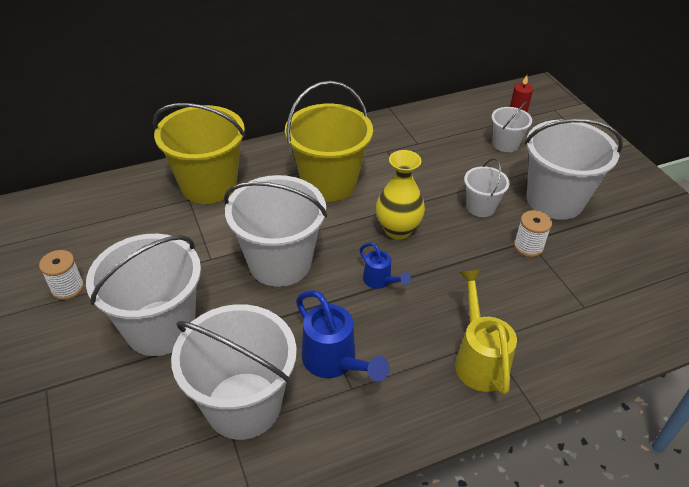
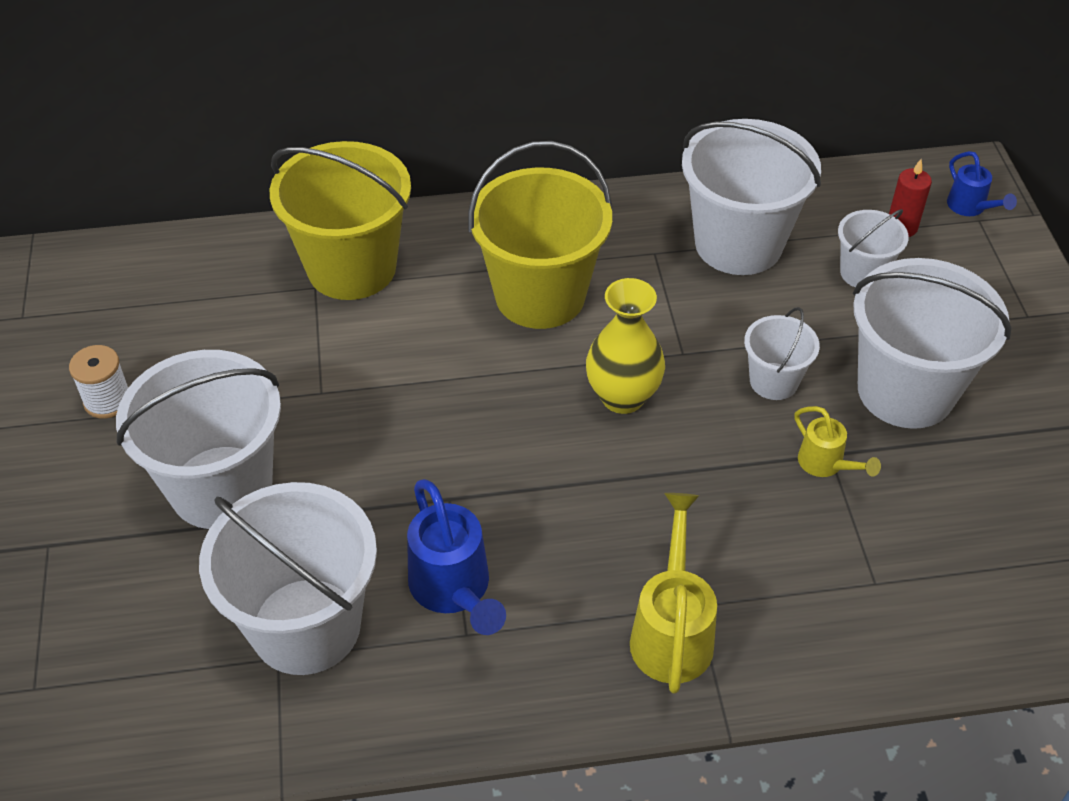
camera: 15 degrees right, 5 degrees up
(280, 263) = (422, 418): white bucket -> white bucket (738, 244)
(380, 281) = (565, 477): blue watering can -> blue watering can (970, 207)
(528, 246) = (825, 464): white spool -> yellow watering can

